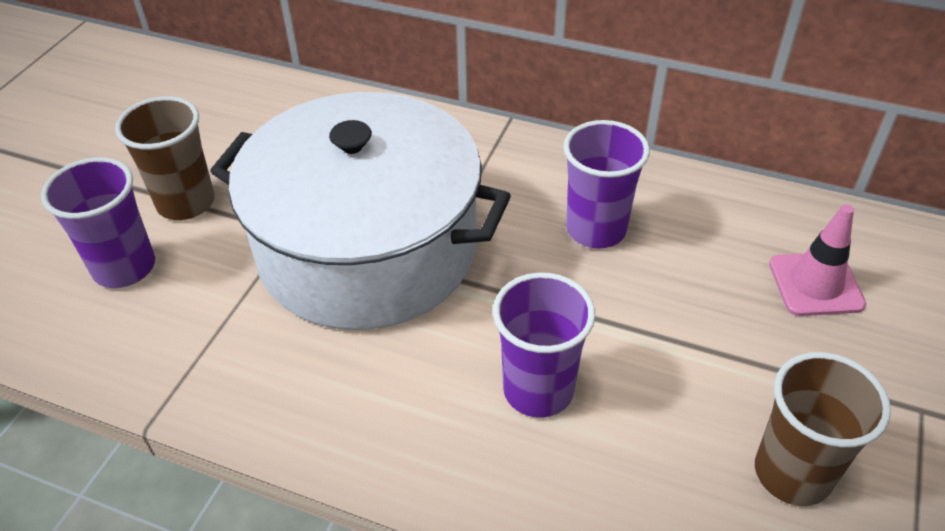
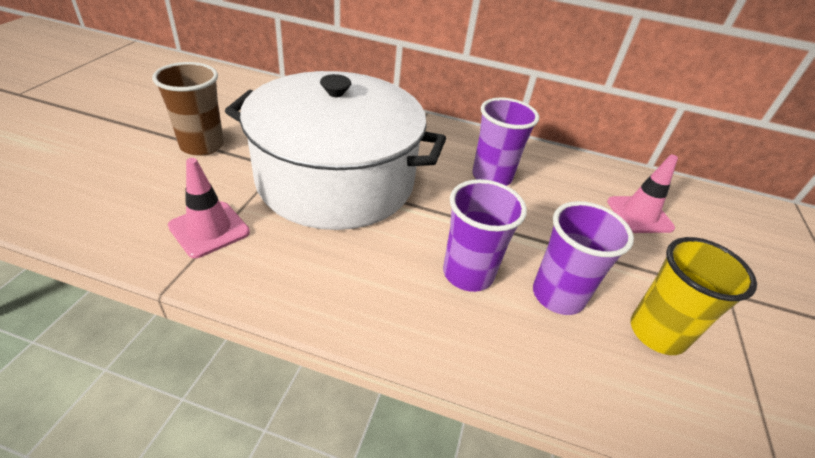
camera: 10 degrees left, 5 degrees down
(124, 267) = (152, 183): purple cup -> purple cup (558, 295)
(200, 335) = (209, 229): none -> pink traffic cone
(792, 473) = (657, 333): brown cup -> yellow cup

